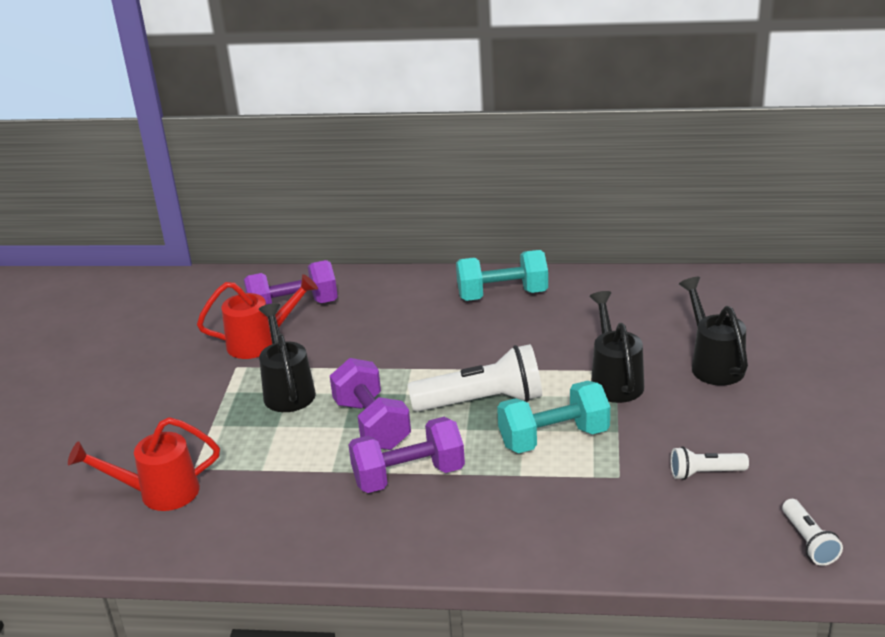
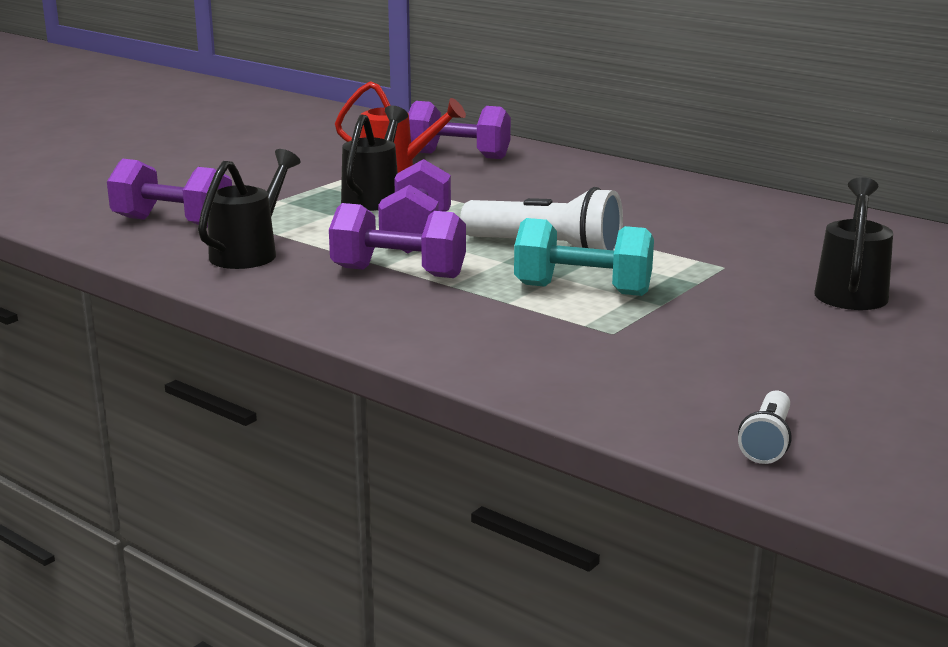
camera: 30 degrees right, 10 degrees down
(158, 493) = (173, 223): red watering can -> purple dumbbell
(502, 295) = (677, 193): turquoise dumbbell -> none
(614, 379) = (713, 272): black watering can -> black watering can (250, 252)
(705, 473) = (716, 358): white flashlight -> none

